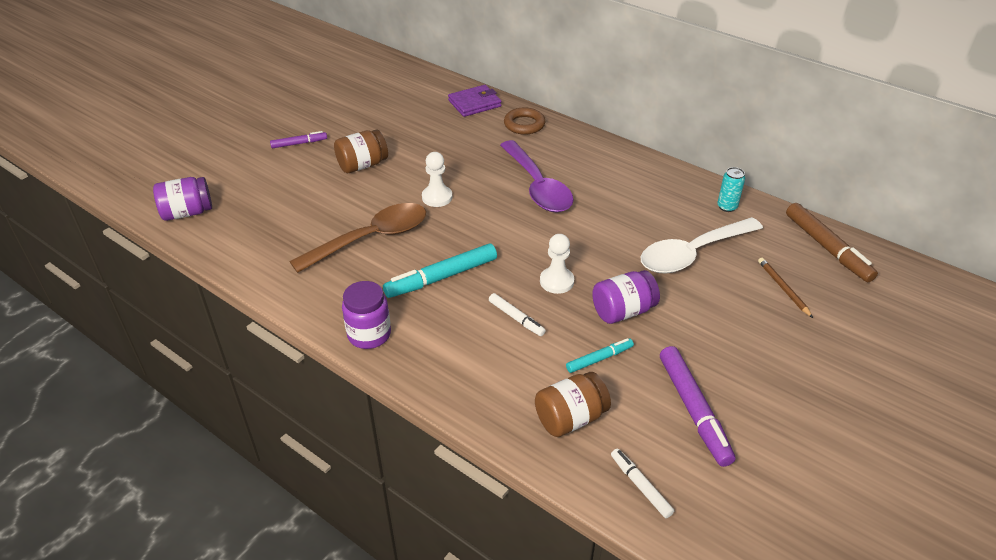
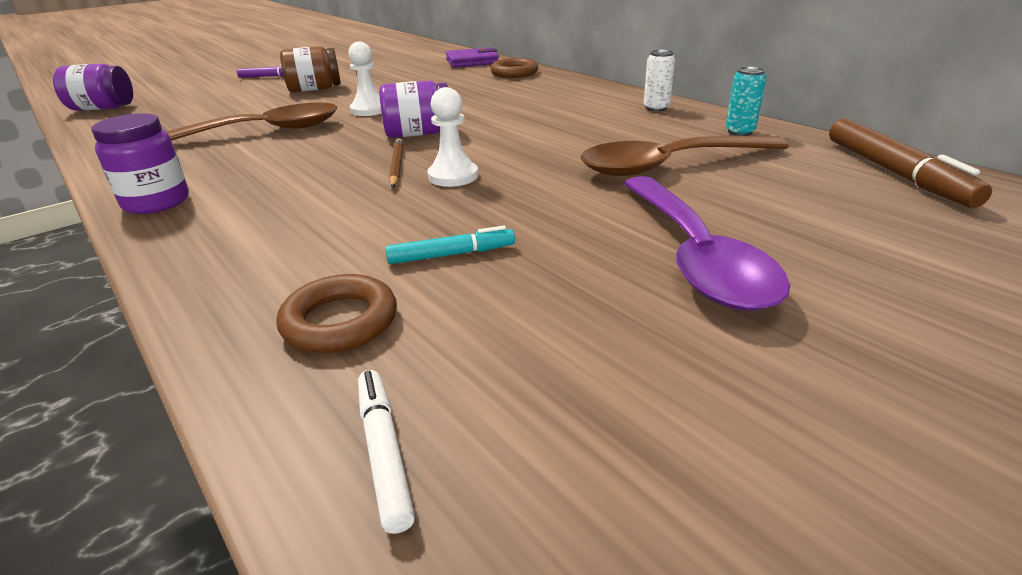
camera: 15 degrees right, 10 degrees down
(441, 277) = (306, 164): turquoise marker -> none
(516, 318) = (365, 203): white marker -> none
(537, 186) = (494, 108): purple spoon -> purple spoon (695, 256)
(570, 418) = (340, 321): brown jar -> brown ring
(623, 311) = (528, 209): purple jar -> purple jar (418, 134)
(660, 177) = (656, 108): none -> white can
(692, 253) = (669, 165): white spoon -> brown spoon
(694, 410) = (577, 338): purple marker -> none
(783, 288) = (809, 206): brown pencil -> brown pencil (397, 166)

